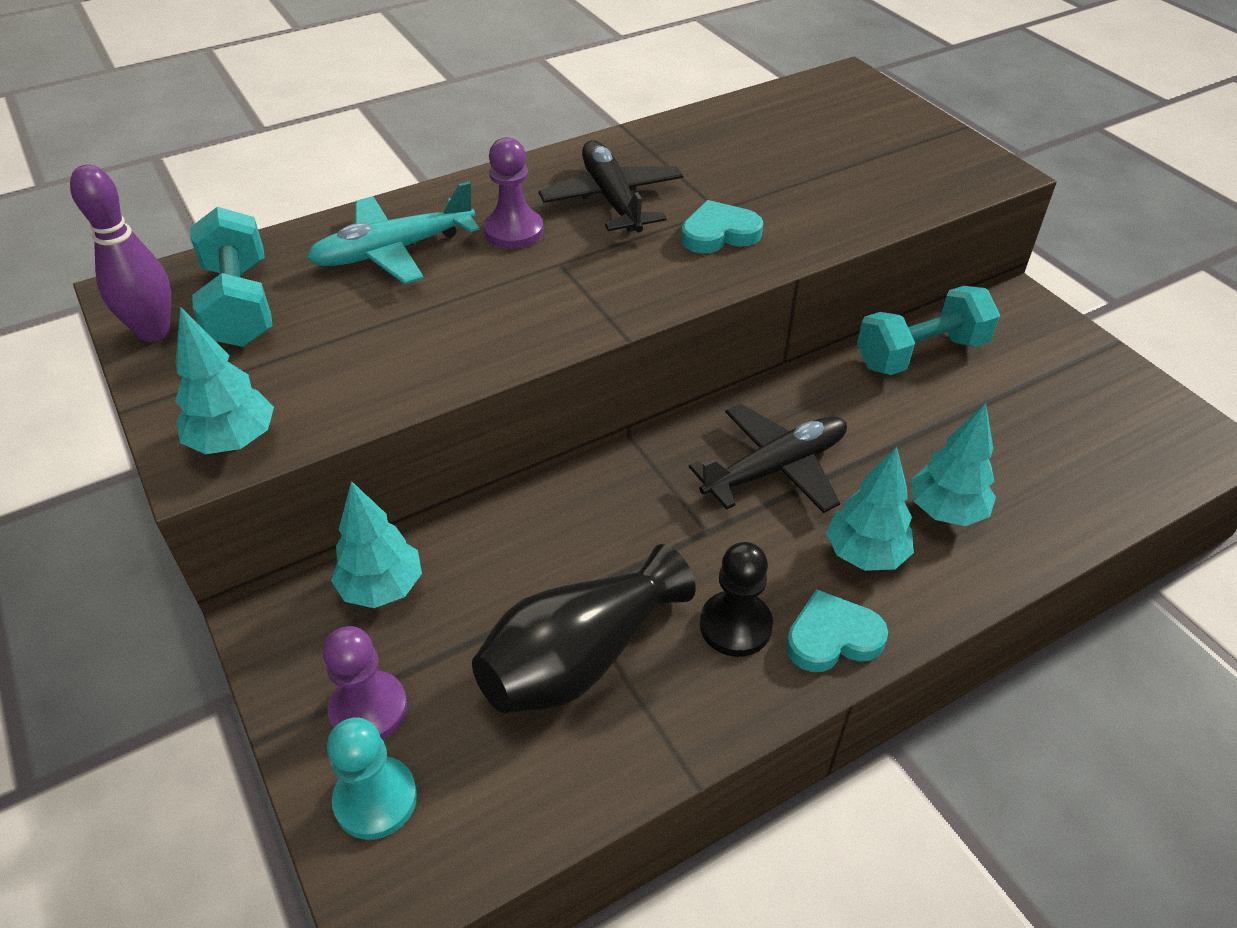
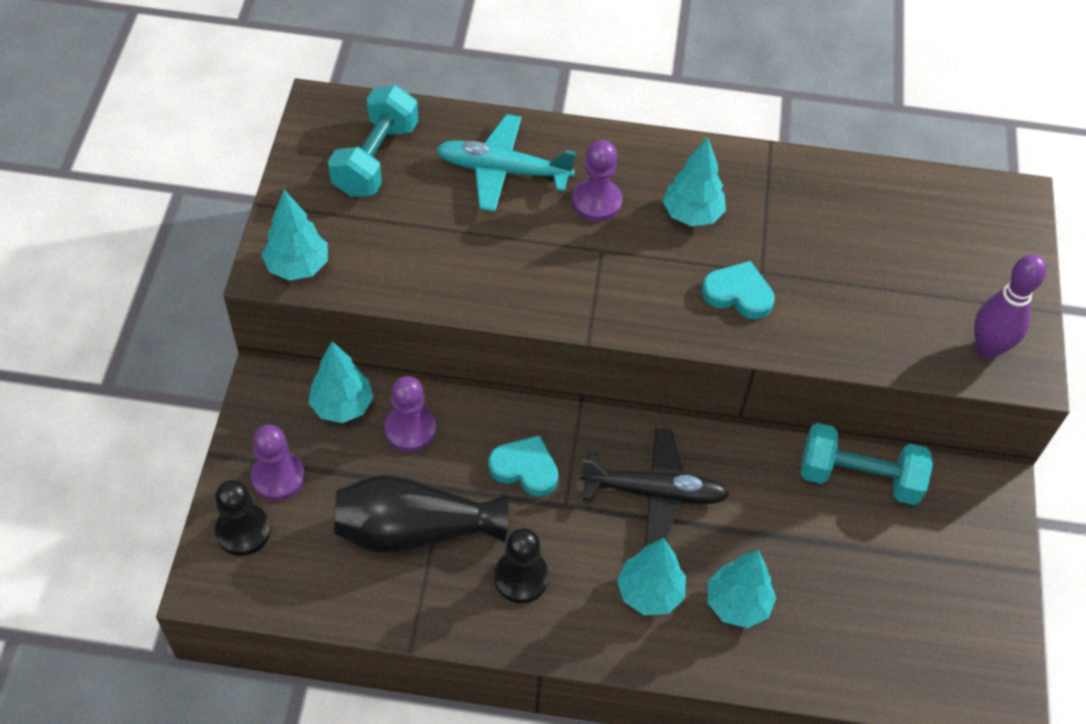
camera: 35 degrees right, 10 degrees up
(154, 332) = (312, 150): purple bowling pin -> purple bowling pin (987, 348)
(375, 799) = (243, 531): turquoise pawn -> black pawn
(481, 563) = (410, 429): none -> purple pawn
(612, 200) = (692, 214): black plane -> turquoise tree
(832, 637) = (572, 628): turquoise heart -> turquoise heart (525, 468)

